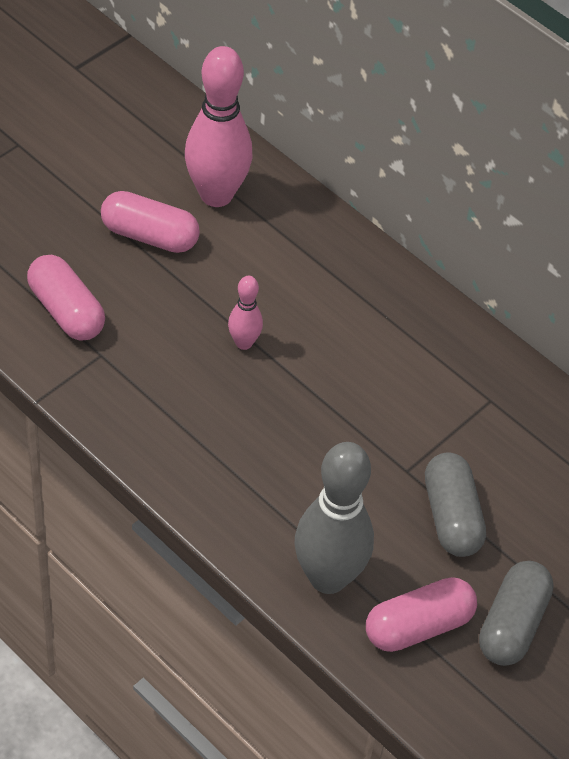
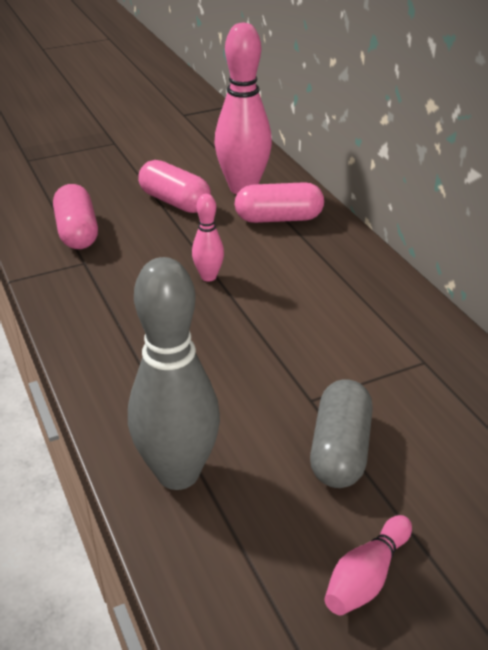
camera: 25 degrees right, 15 degrees down
(418, 626) = (252, 548): pink capsule -> pink capsule (278, 218)
(512, 624) = (366, 577): grey capsule -> pink bowling pin

